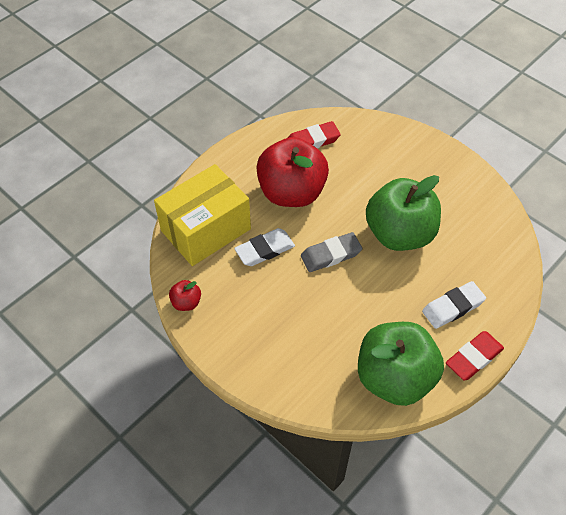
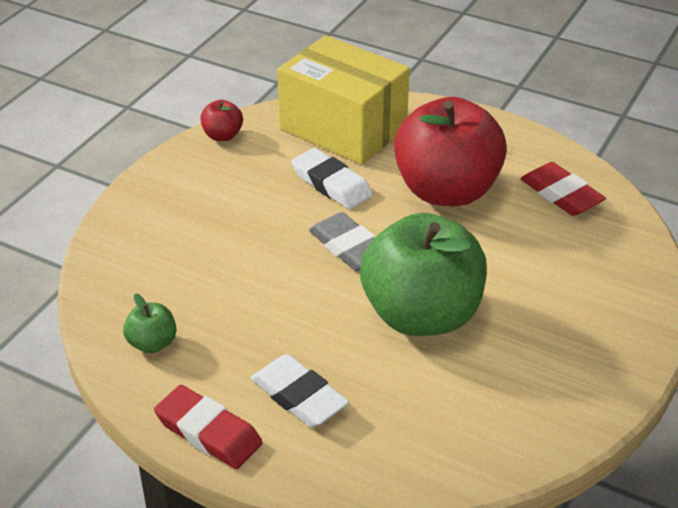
camera: 75 degrees right, 15 degrees down
(394, 377) = (152, 343): green apple -> green apple, size x0.41

